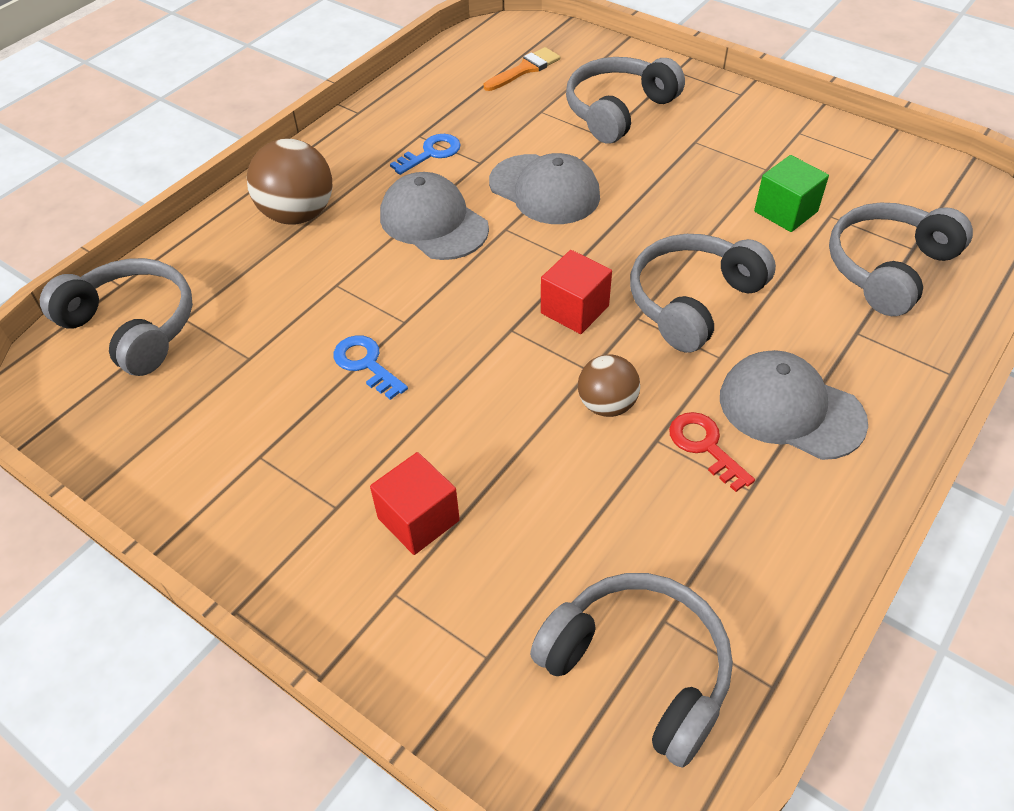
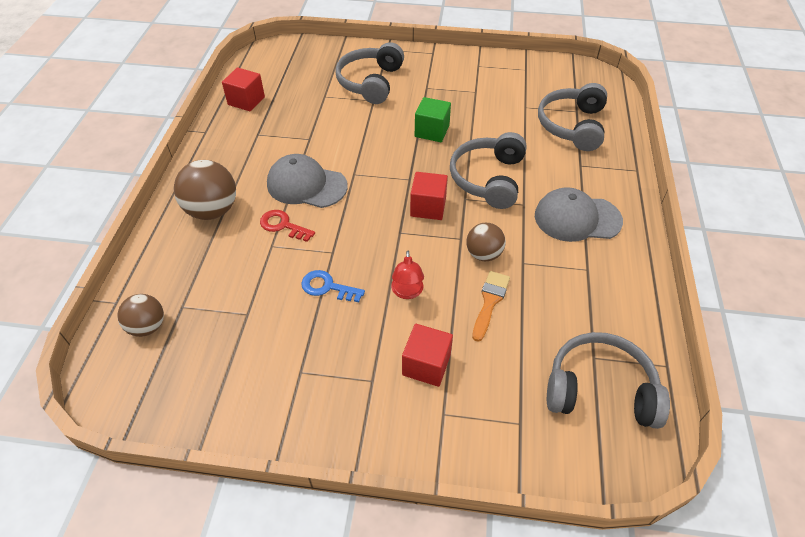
camera: 30 degrees left, 0 degrees up
(132, 327) = (147, 326): grey headphones -> brown ball
(431, 153) = (274, 143): blue key -> none
(435, 87) = (246, 101): none -> red cube
(463, 413) = (407, 292): none -> red lamp
(525, 69) = (296, 73): orange brush -> orange brush (490, 302)
(544, 190) = (360, 143): grey cap -> none
(705, 446) = (549, 256): red key -> red key (283, 225)
(785, 211) = (501, 112): green cube -> green cube (432, 131)

